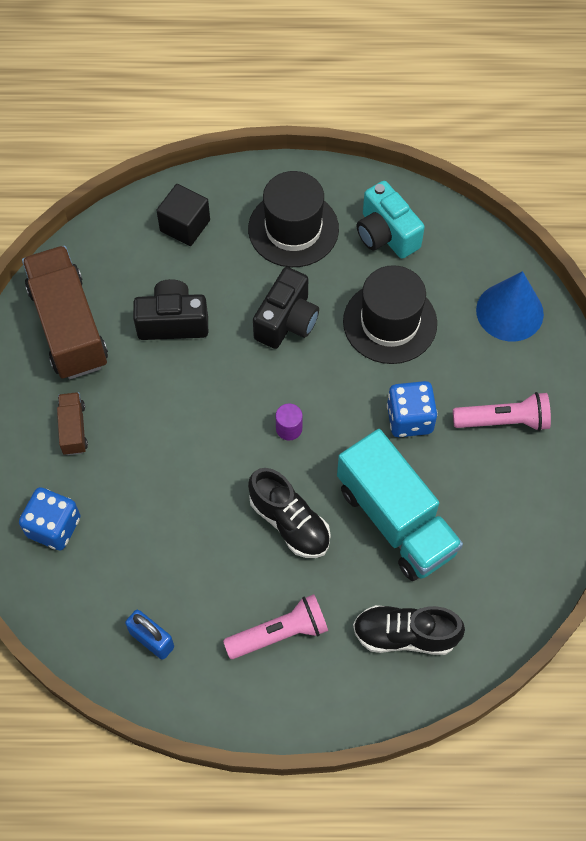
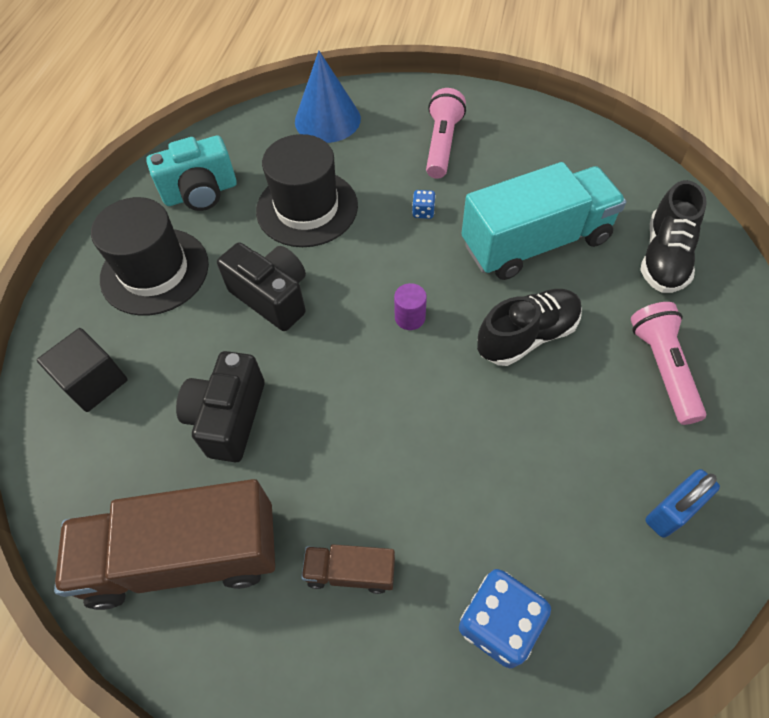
camera: 75 degrees left, 5 degrees down
(409, 419) = (423, 212): blue dice -> blue dice, size x0.46

